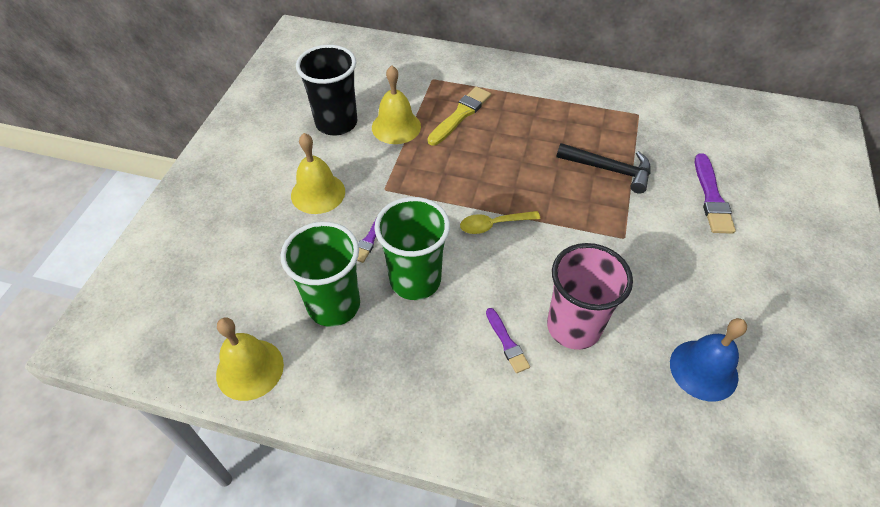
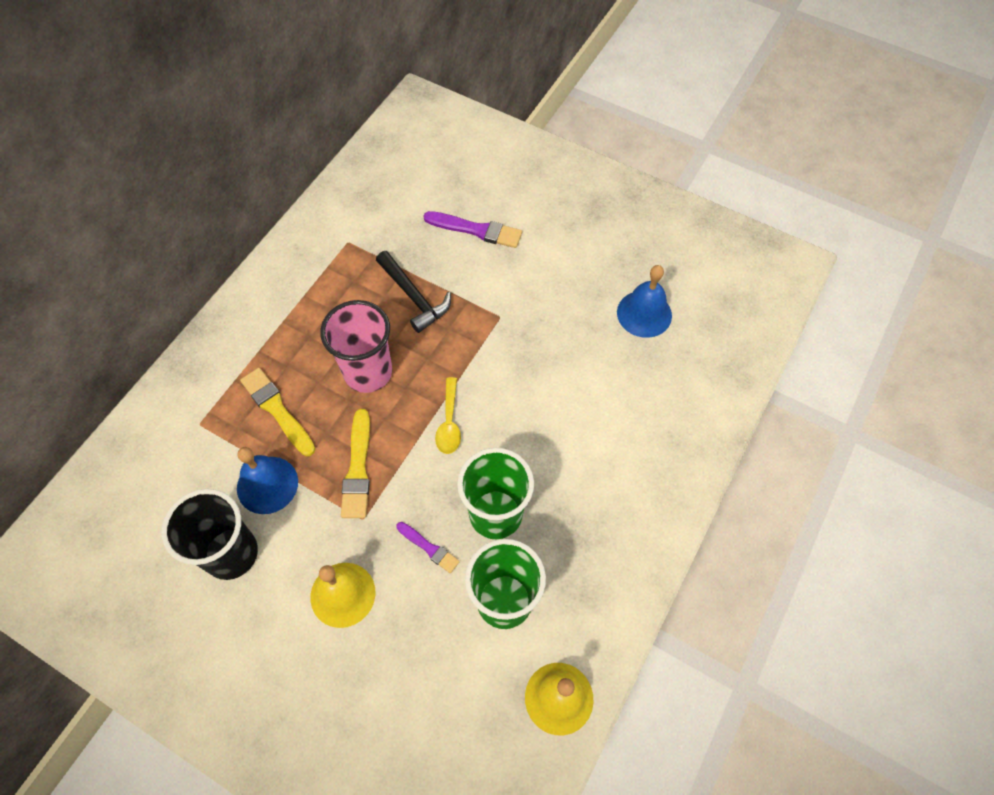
camera: 75 degrees left, 10 degrees up
(396, 127) = (267, 484): yellow bell -> blue bell
(428, 175) = (358, 468): none -> yellow brush
(506, 342) = (585, 451): purple brush -> none
(573, 327) = (583, 392): pink cup -> pink cup (368, 372)
(609, 170) = (414, 297): black hammer -> black hammer turned 105 degrees clockwise

